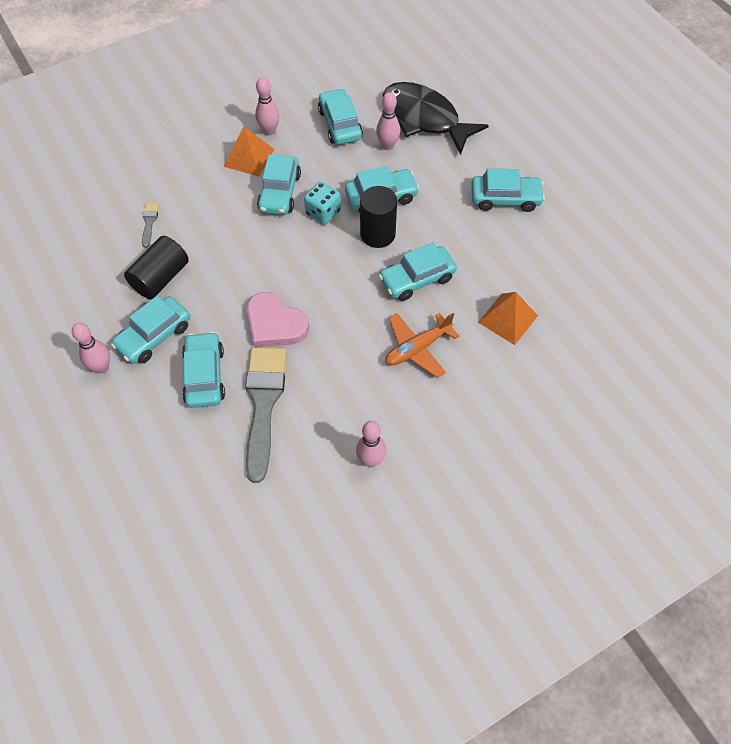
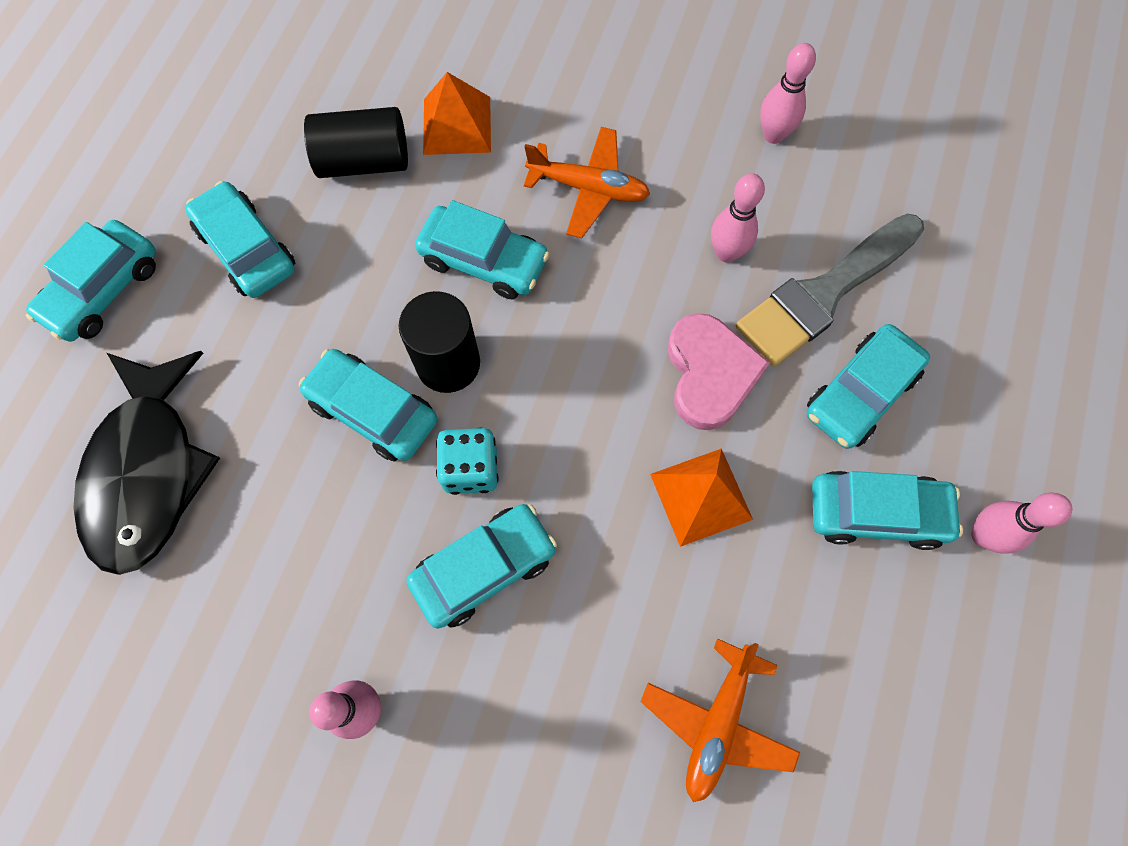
camera: 130 degrees left, 10 degrees up
(149, 222) = (717, 723): grey brush -> orange plane
(160, 278) = (788, 599): black cylinder -> black cylinder (364, 161)
(249, 157) = (451, 687): orange pyramid -> orange pyramid (701, 496)
(340, 124) = (258, 598): turquoise car -> turquoise car (103, 290)
(387, 145) = (254, 483): pink bowling pin -> pink bowling pin (726, 253)

